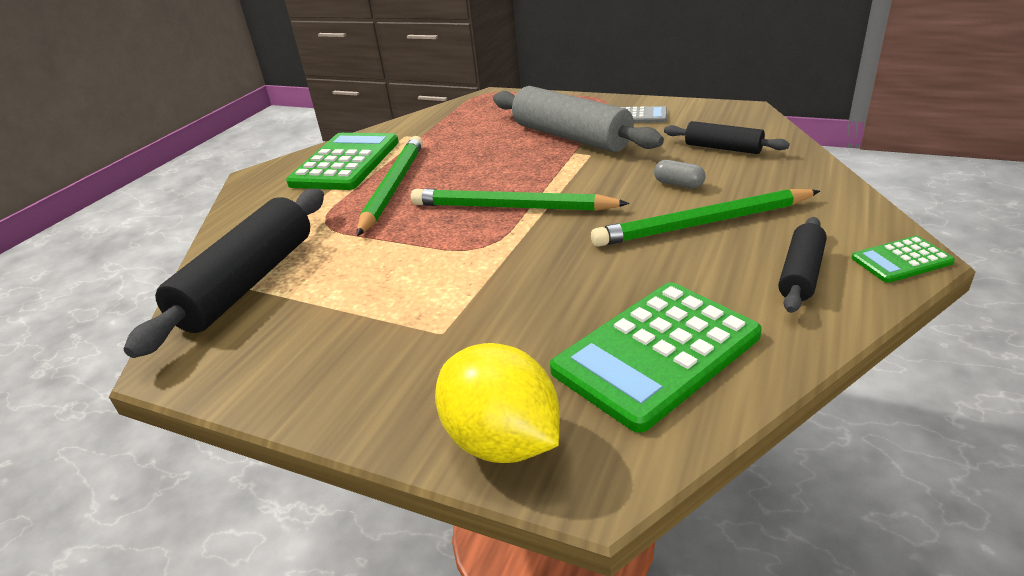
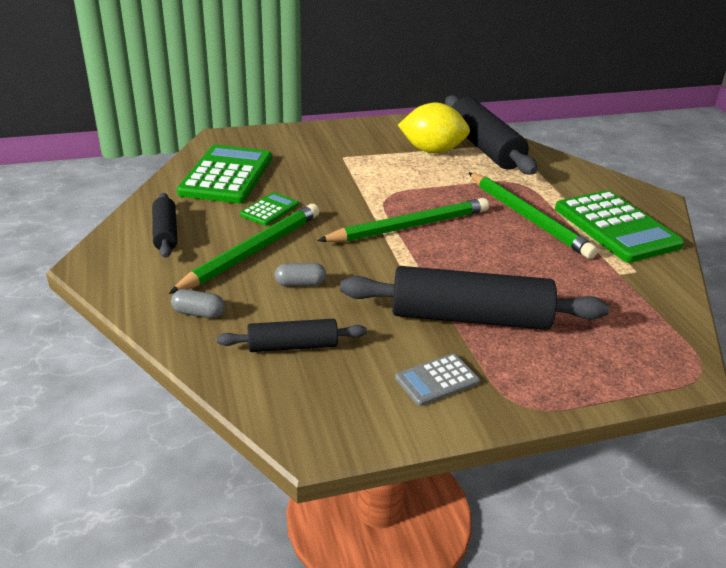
camera: 135 degrees right, 0 degrees up
(502, 441) = (266, 136): yellow lemon -> yellow lemon (432, 151)
(571, 137) = (469, 317): grey rolling pin -> black rolling pin
(792, 183) = (199, 313): none -> grey capsule
(901, 260) = (98, 260): green calculator -> green calculator (269, 210)

